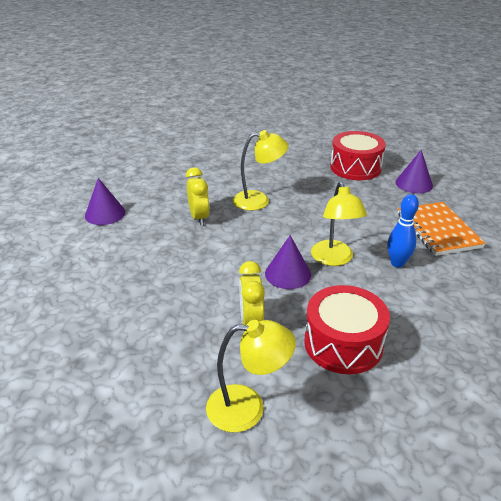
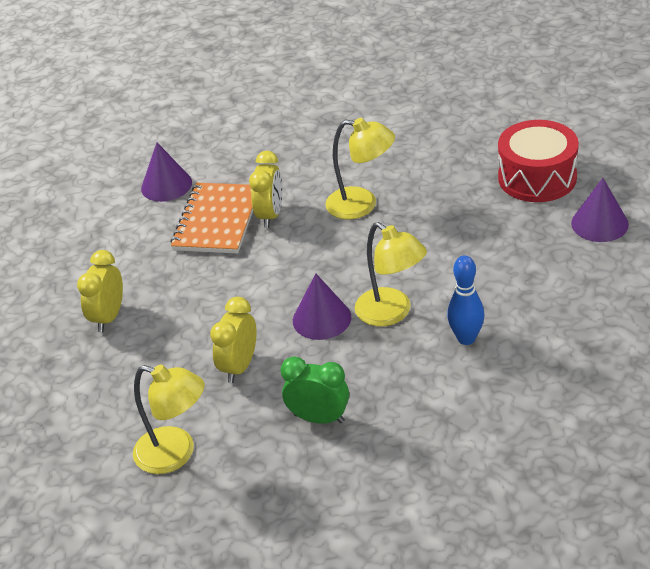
camera: 30 degrees right, 5 degrees up
(113, 312) = (108, 317): none -> yellow clock
(334, 259) = (391, 313): yellow lamp -> yellow lamp turned 60 degrees counterclockwise
(343, 343) = (319, 418): red drum -> green clock
(438, 230) = (564, 305): orange notebook -> orange notebook (217, 221)

